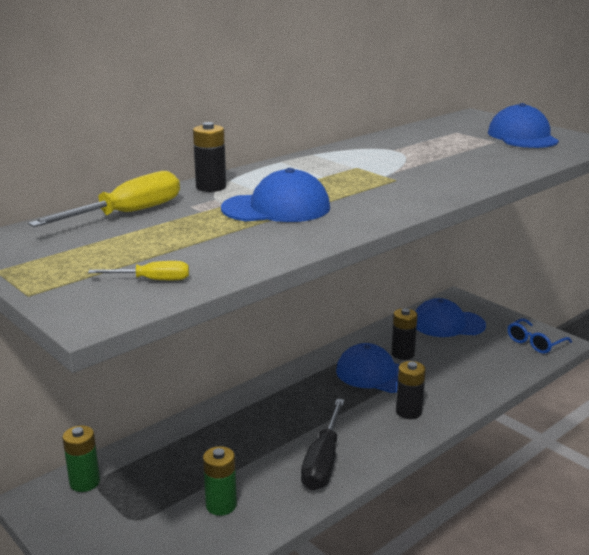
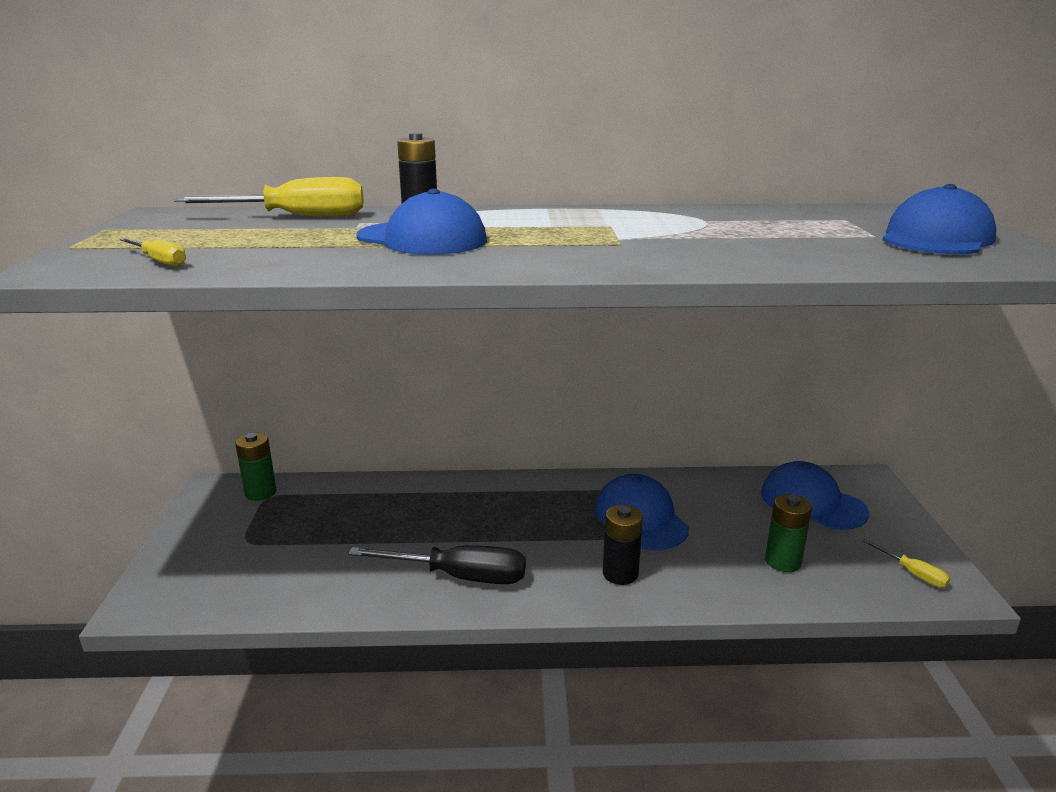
camera: 40 degrees right, 0 degrees up
(221, 505) = (319, 566): green battery -> green battery (783, 562)
(323, 461) = (459, 576): black screwdriver -> black screwdriver turned 135 degrees counterclockwise
(402, 354) = (704, 511): black battery -> none
(535, 342) = (913, 573): blue glasses -> yellow screwdriver

